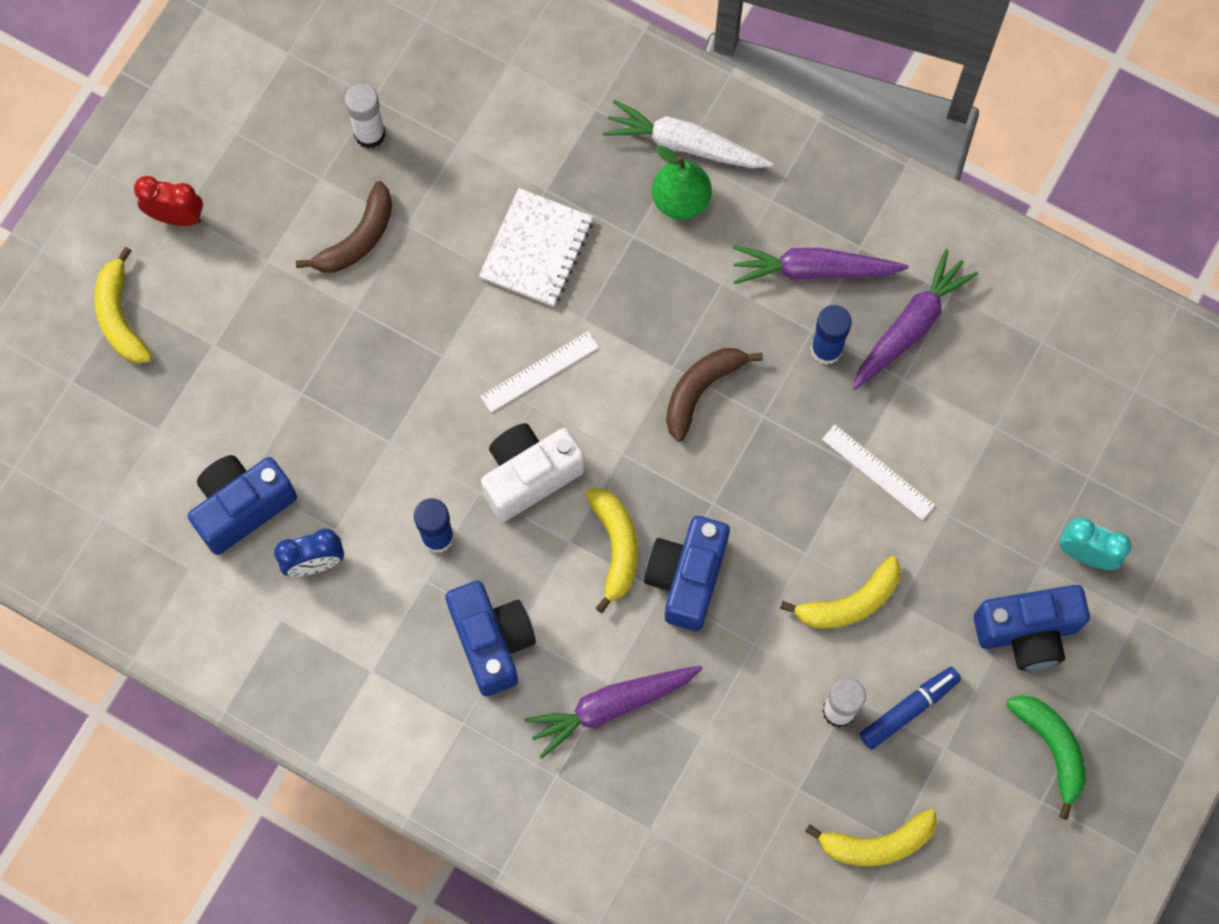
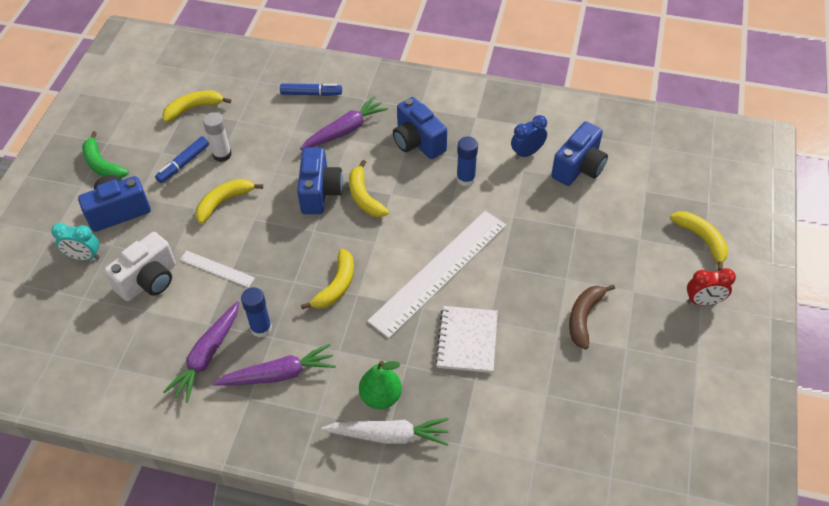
camera: 165 degrees right, 20 degrees down
(370, 134) = (608, 384): white glue stick -> none
(529, 475) = (425, 218): white camera -> white camera (149, 280)
(539, 372) = (439, 272): white ruler -> white ruler, size x2.22
(652, 818) = (311, 94): none -> blue marker
(701, 390) = (336, 286): brown banana -> yellow banana

